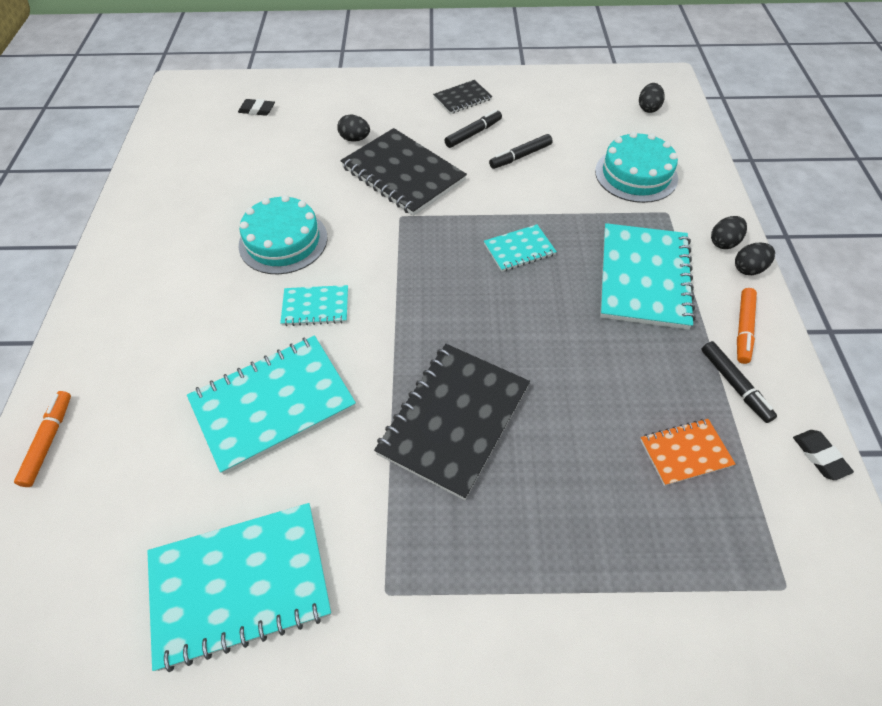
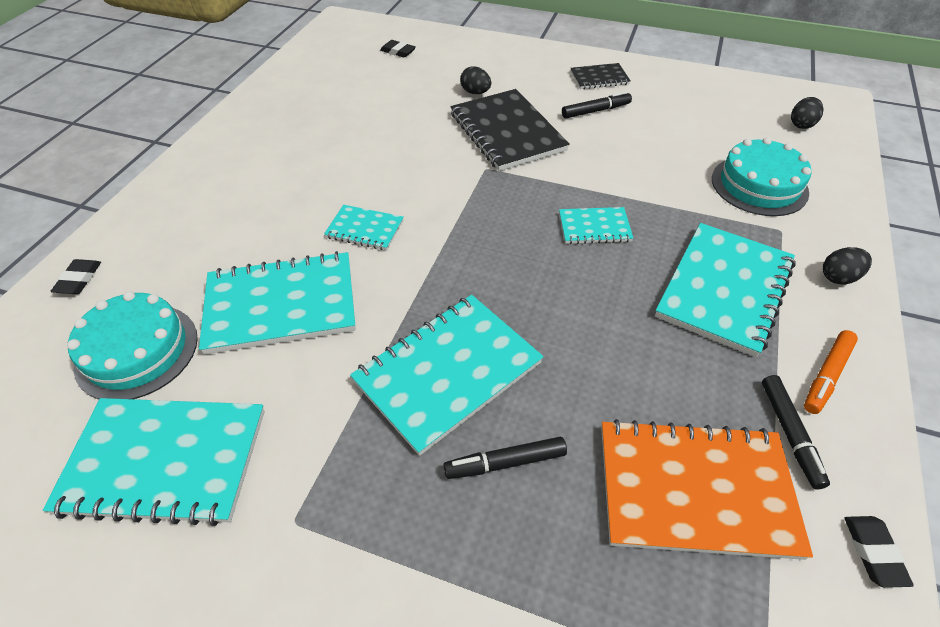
camera: 20 degrees right, 5 degrees down
(49, 441) = (79, 279): orange marker -> black eraser
(283, 241) = (364, 165): turquoise cake -> turquoise cake (137, 351)
(454, 420) = (448, 372): black notebook -> turquoise notebook
(520, 156) = (636, 141): black marker -> black marker (505, 463)
(685, 453) = (695, 490): orange notebook -> orange notebook, size x1.94
(748, 269) = (860, 312): black egg -> none

